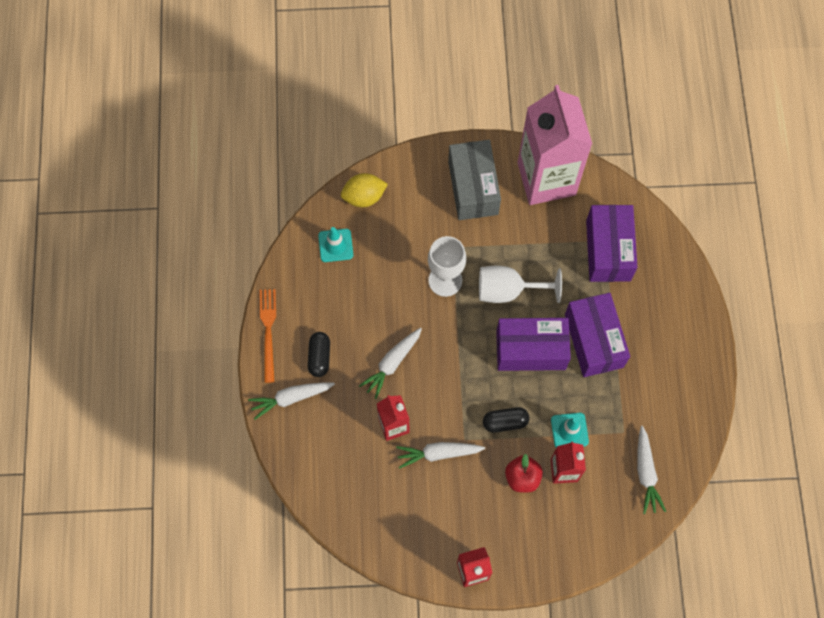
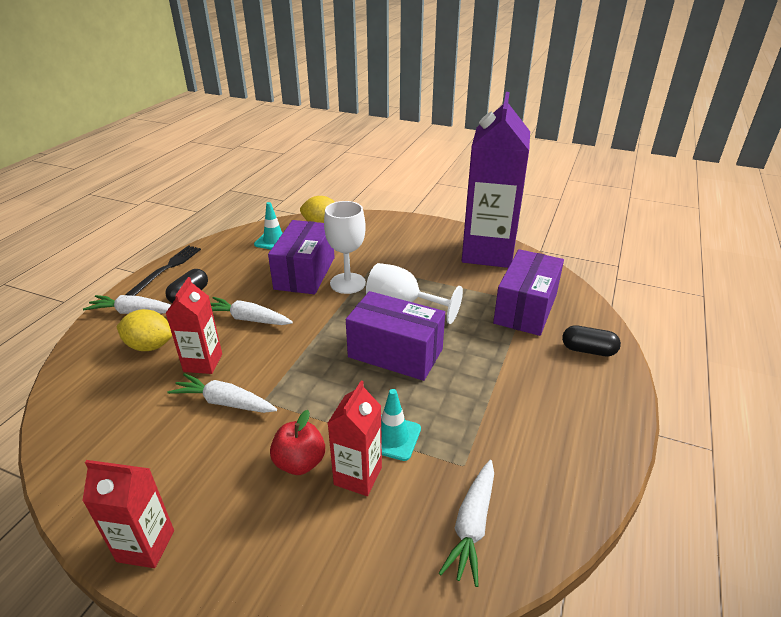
camera: 25 degrees right, 35 degrees down
(268, 331) = (167, 269): orange fork -> black fork
(338, 427) = (150, 346): none -> yellow lemon
(392, 363) = (248, 319): white carrot -> white carrot turned 45 degrees clockwise
(473, 188) = (417, 242): grey box -> none
(505, 422) = (321, 402): black capsule -> black capsule (588, 350)
(546, 179) = (488, 253): pink carton -> purple carton
(594, 341) = (472, 368): purple box -> purple box (305, 273)

